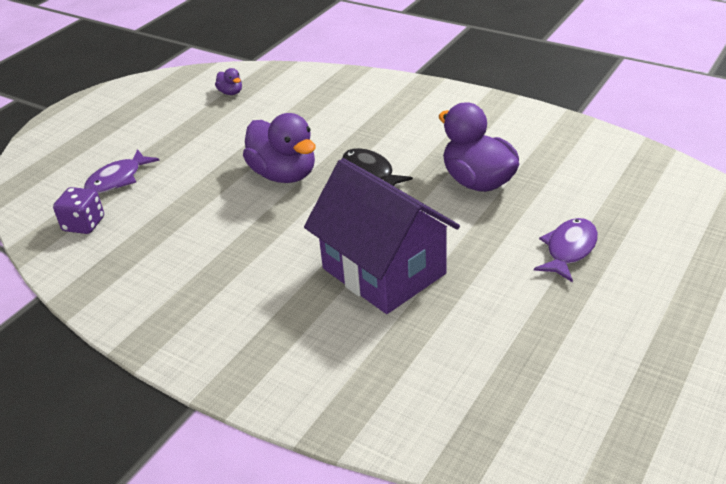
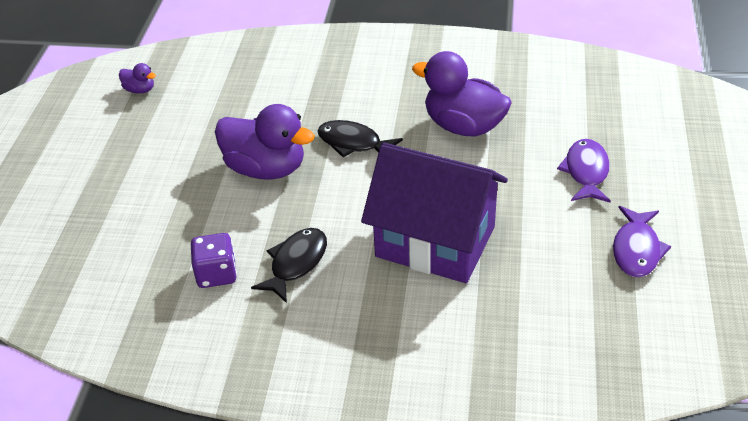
camera: 25 degrees left, 5 degrees up
(84, 224) = (81, 285): purple dice -> purple dice (216, 274)
(118, 179) = (82, 223): purple fish -> purple fish (636, 249)
(254, 255) = (296, 263): none -> black fish

